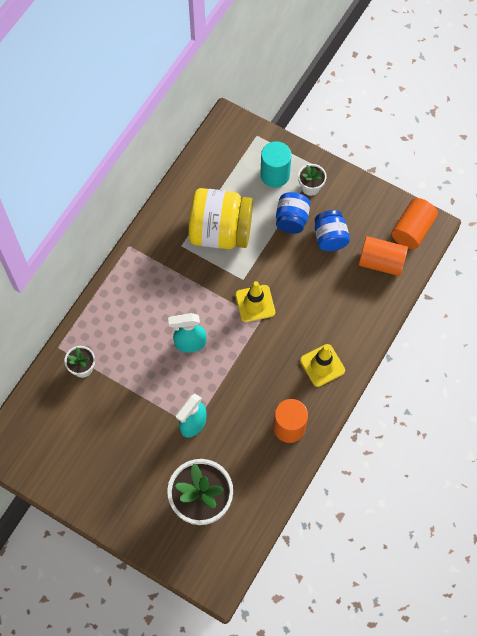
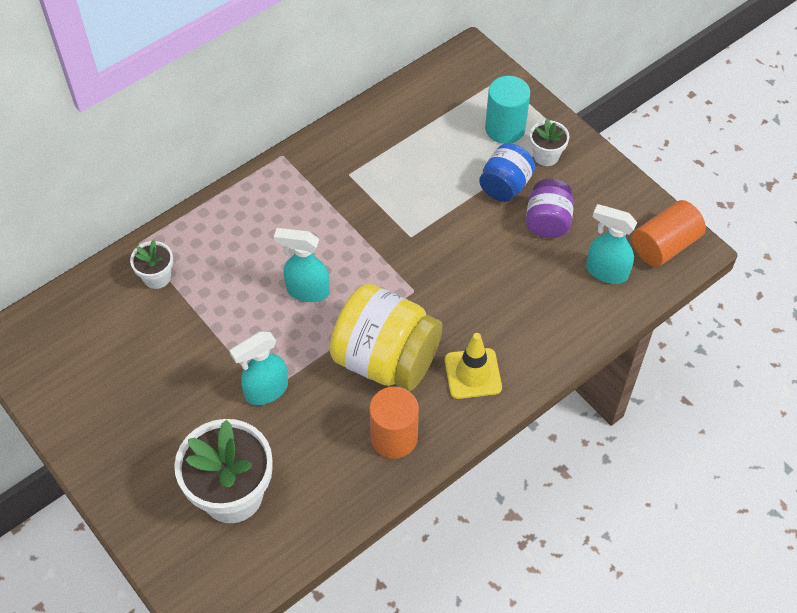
camera: 20 degrees right, 10 degrees down
(220, 232) = (406, 173): yellow jar -> yellow jar (386, 359)
(255, 303) = (414, 270): yellow traffic cone -> none
(330, 238) = (547, 222): blue jar -> purple jar
(381, 262) = (606, 271): orange cylinder -> turquoise spray bottle

